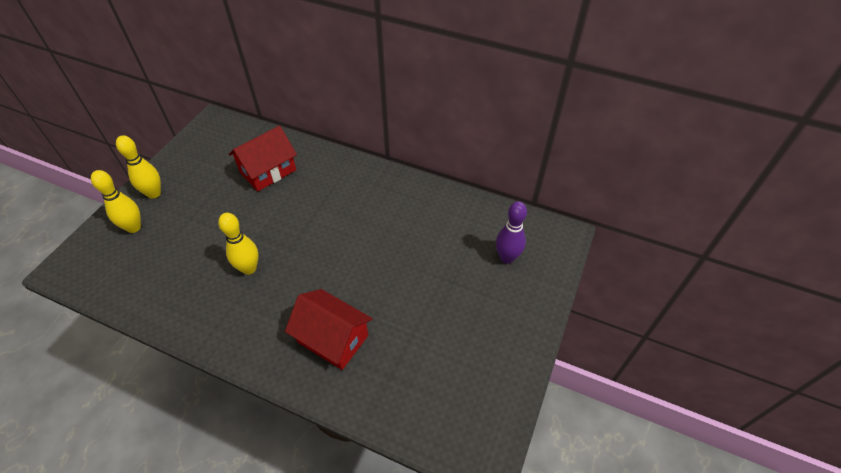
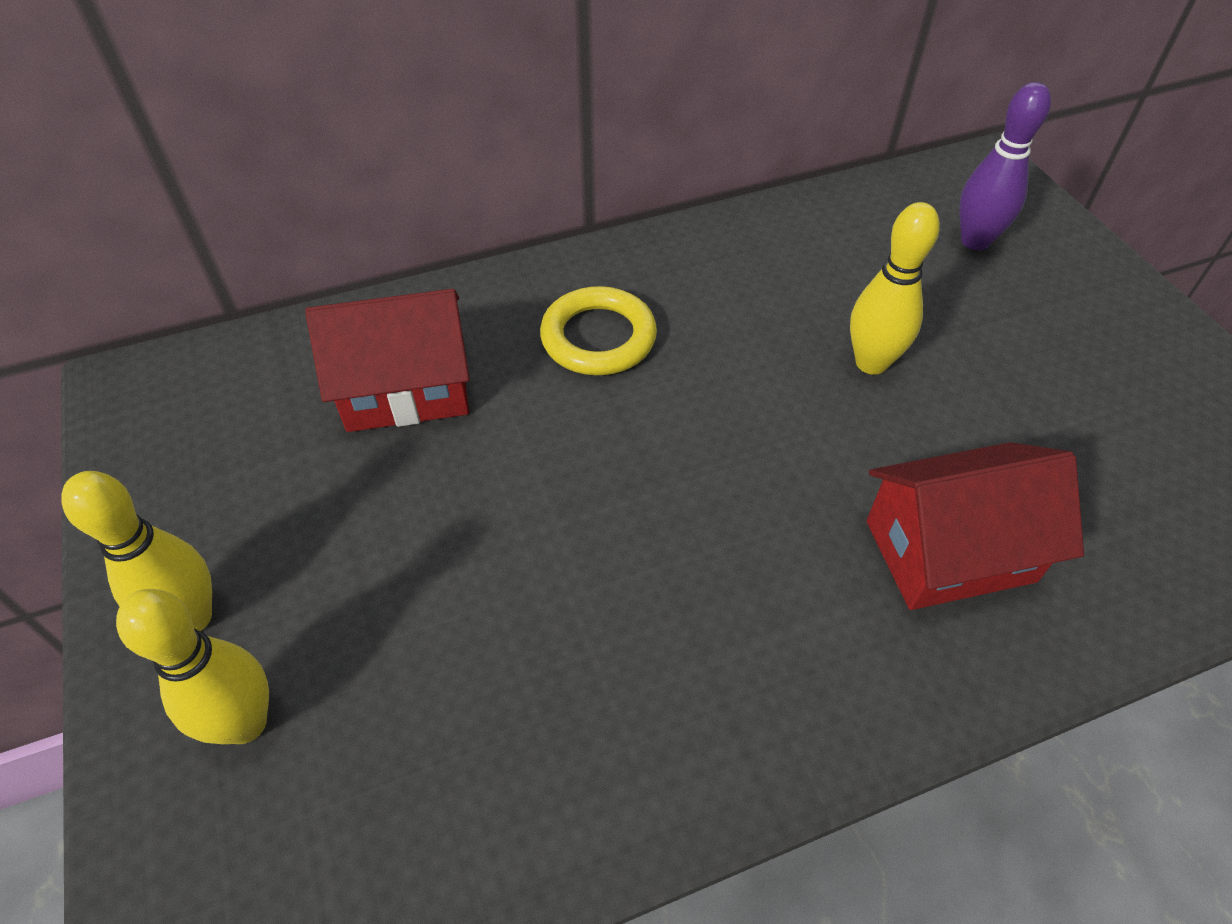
camera: 45 degrees left, 0 degrees up
(249, 268) = (635, 574): yellow bowling pin -> yellow bowling pin (871, 363)
(268, 171) = (406, 389): red house -> red house turned 75 degrees clockwise
(335, 195) = (598, 338): none -> yellow ring

